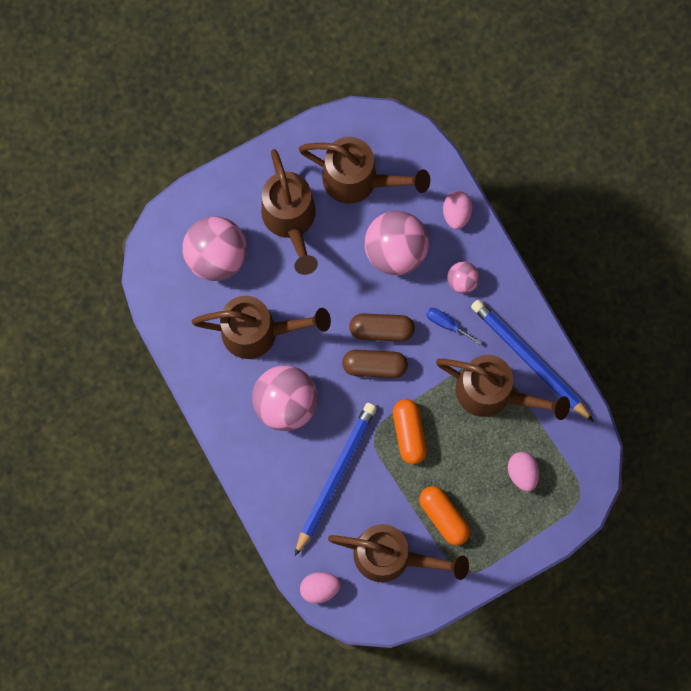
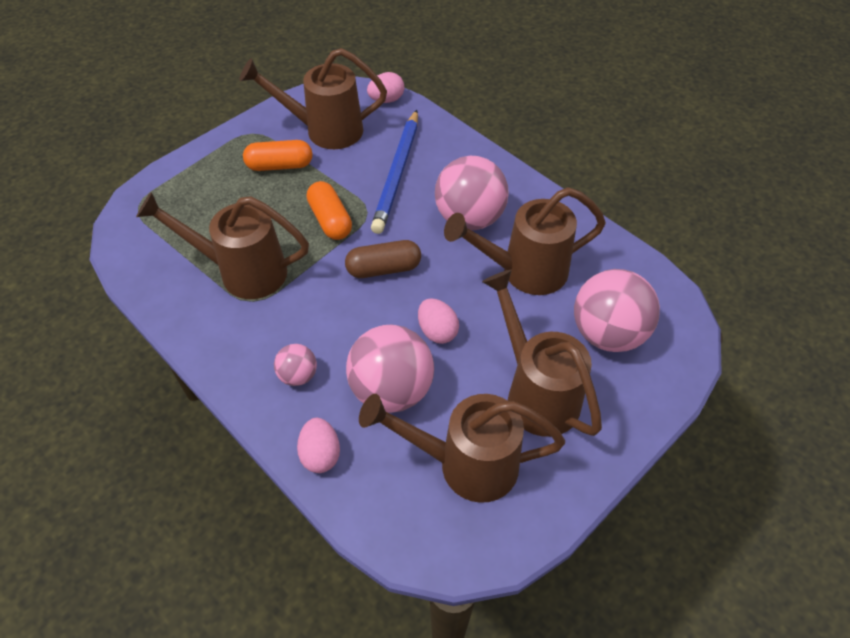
camera: 165 degrees right, 25 degrees down
(381, 330) = (385, 303): brown capsule -> none
(443, 516) = (280, 166): orange capsule -> orange capsule turned 45 degrees counterclockwise
(446, 324) = (309, 326): blue screwdriver -> none
(522, 472) = (202, 213): pink egg -> pink egg (437, 331)
(530, 360) = (202, 312): blue pencil -> none

